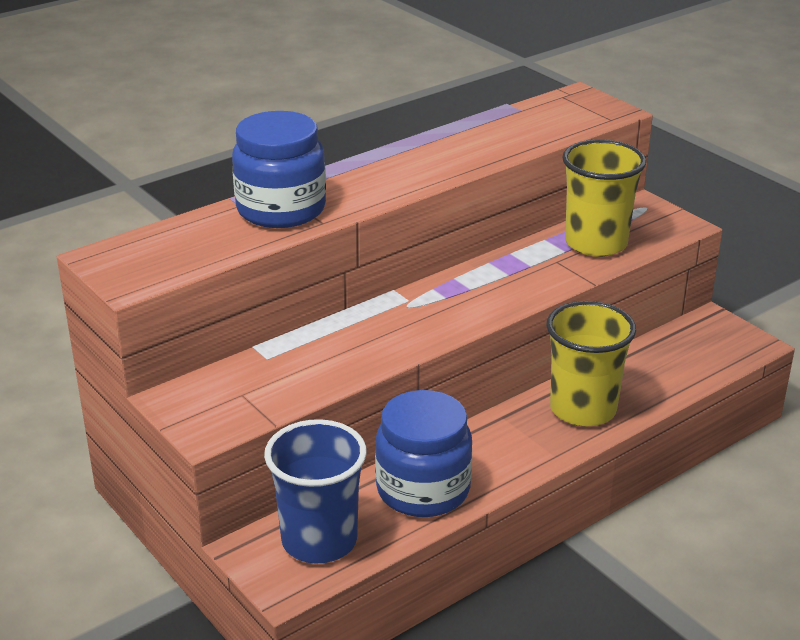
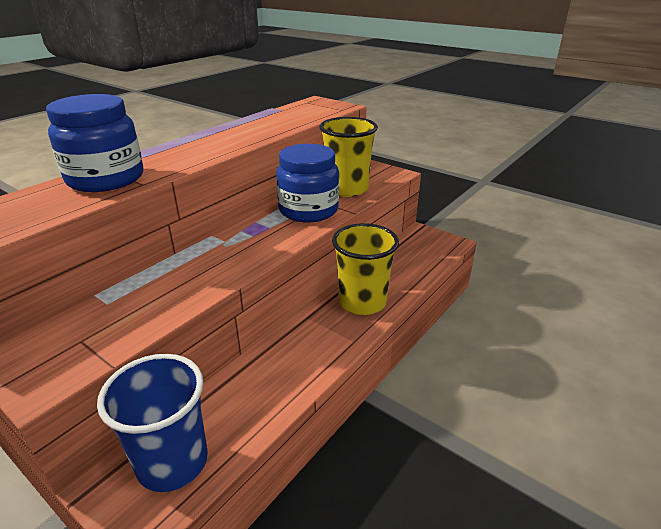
camera: 15 degrees left, 0 degrees up
(423, 490) = (259, 390): blue jar -> blue jar (308, 210)

